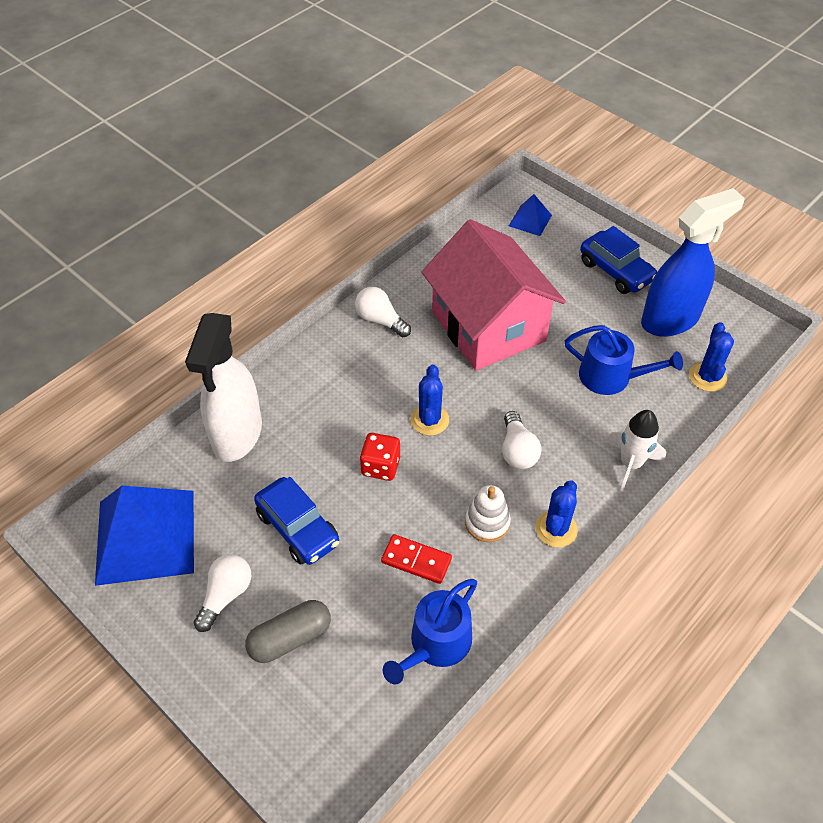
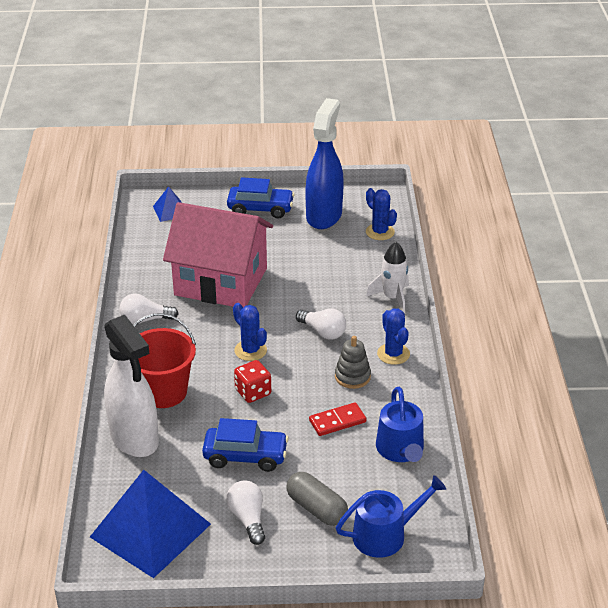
camera: 45 degrees left, 15 degrees down
(290, 638) = (317, 508): grey capsule -> grey capsule turned 60 degrees counterclockwise
(311, 406) = (163, 392): none -> red bucket
(487, 523) = (352, 376): white stacking toy -> grey stacking toy
(611, 377) = (328, 263): blue watering can -> blue watering can (385, 535)

